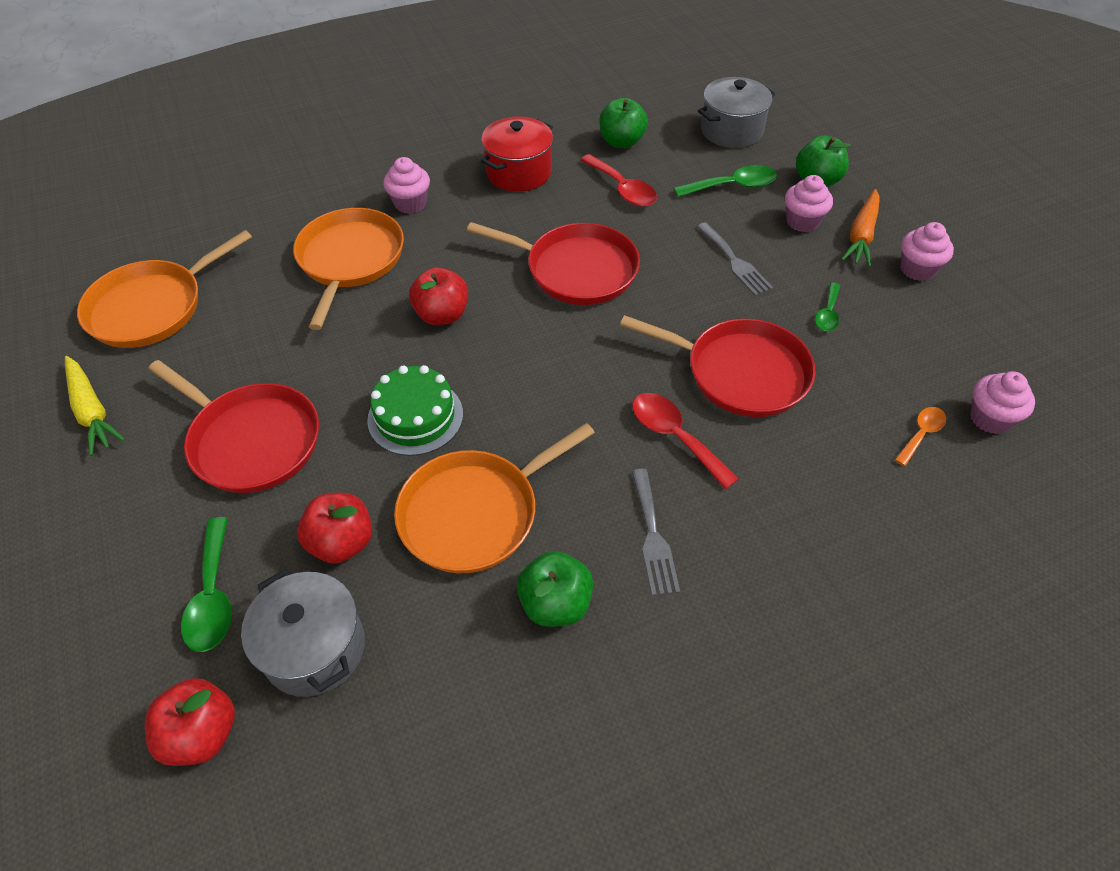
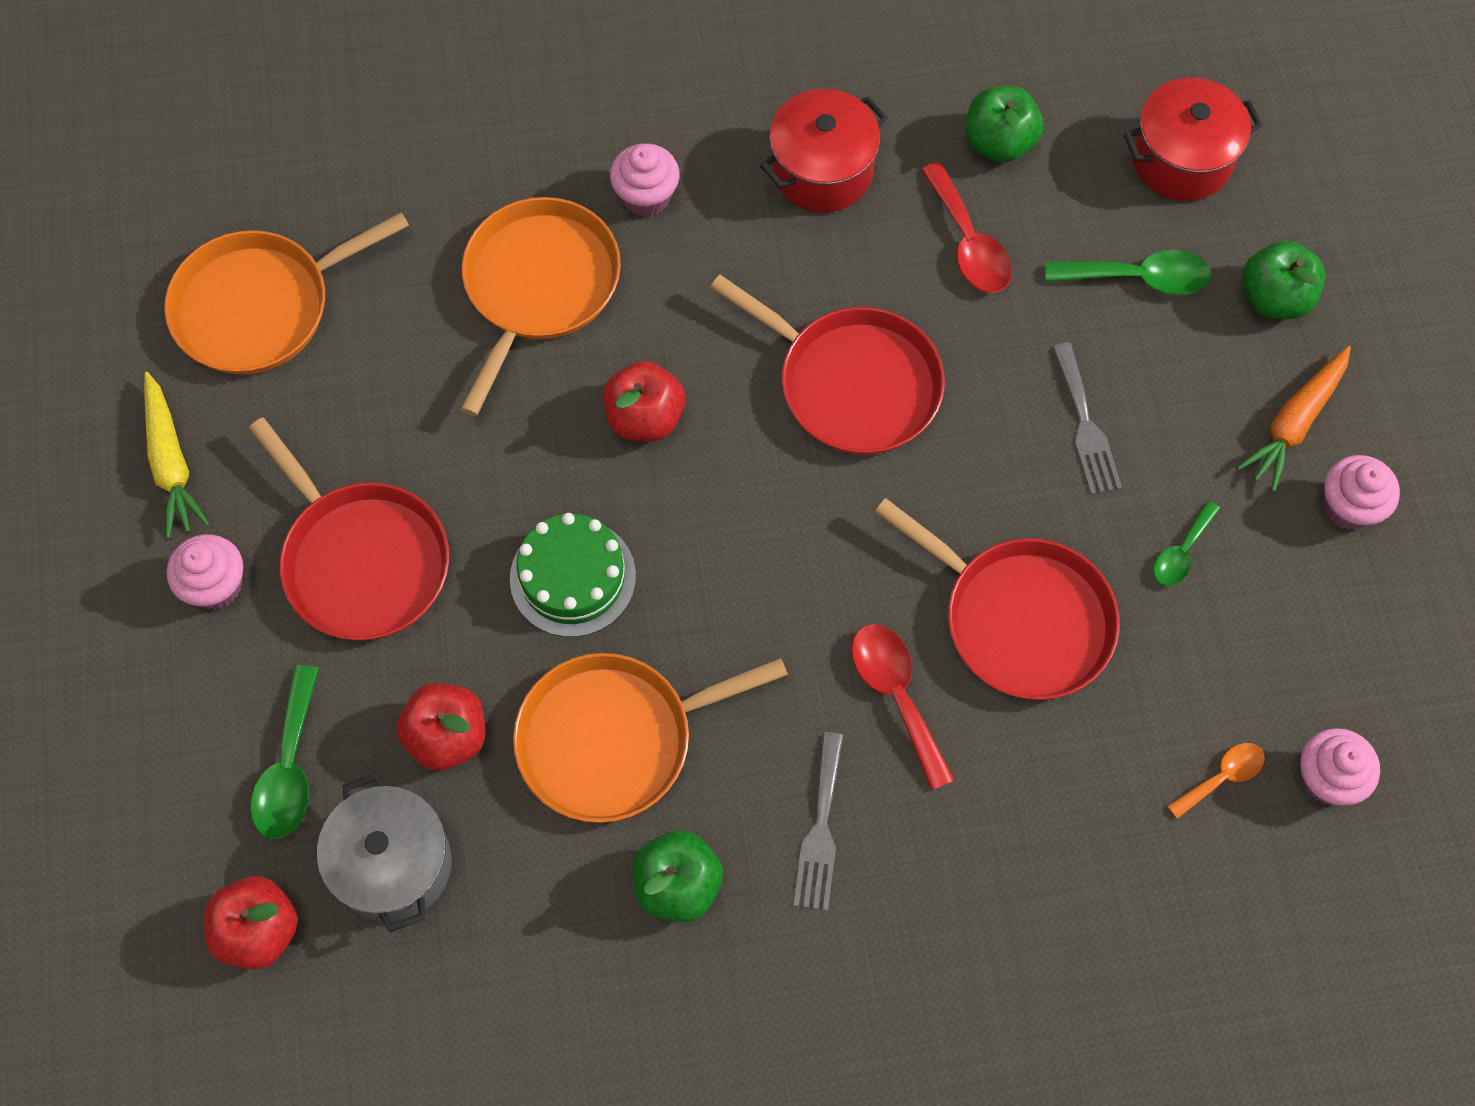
camera: 15 degrees right, 15 degrees up
(731, 131) = (1181, 159): grey pot -> red pot
(802, 222) = (1216, 374): pink cupcake -> pink cupcake (216, 585)

